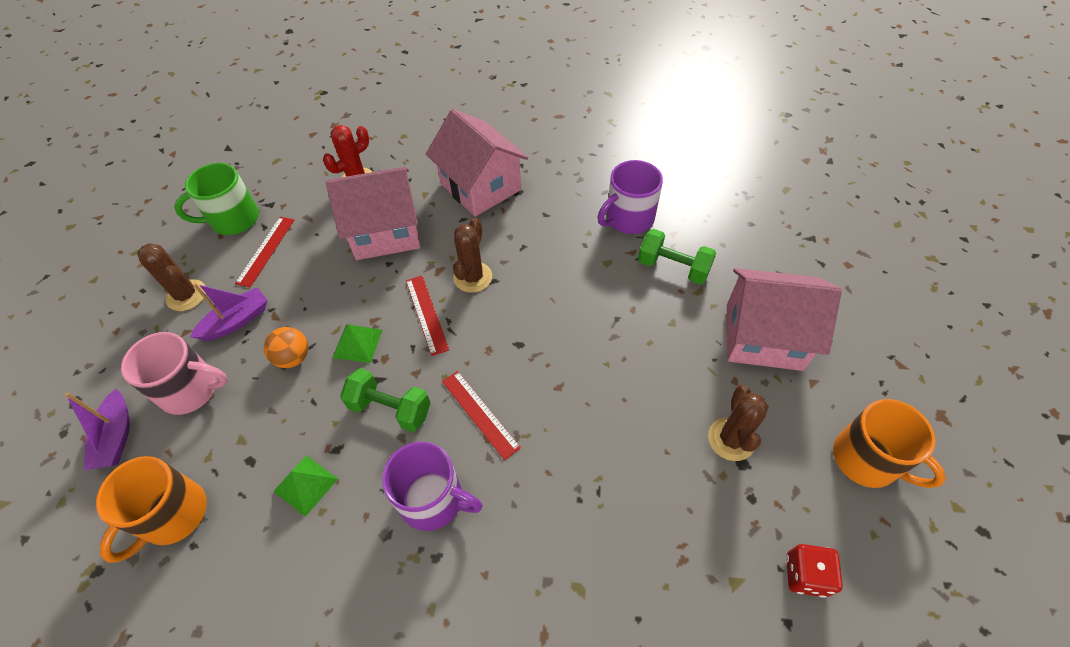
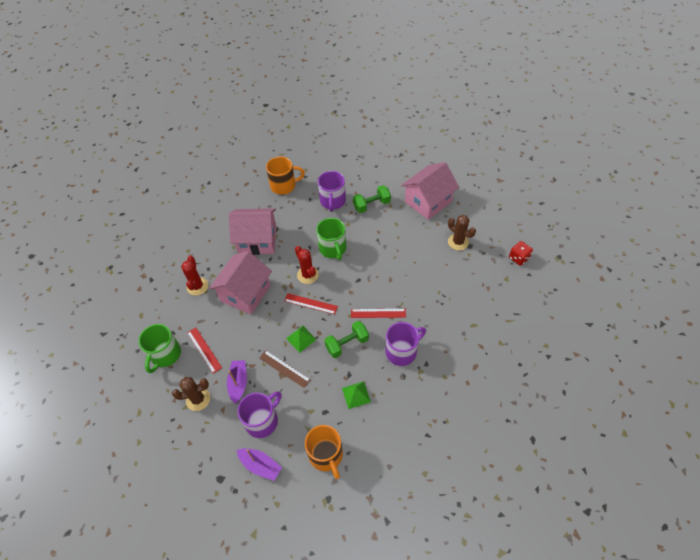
camera: 50 degrees left, 0 degrees up
(191, 390) = (262, 420): pink mug -> purple mug
(293, 357) = (284, 368): orange ball -> brown ruler
(473, 277) = (307, 275): brown cactus -> red cactus
(545, 275) = (333, 249): none -> green mug
(867, 460) = (497, 211): orange mug -> orange mug (284, 185)

